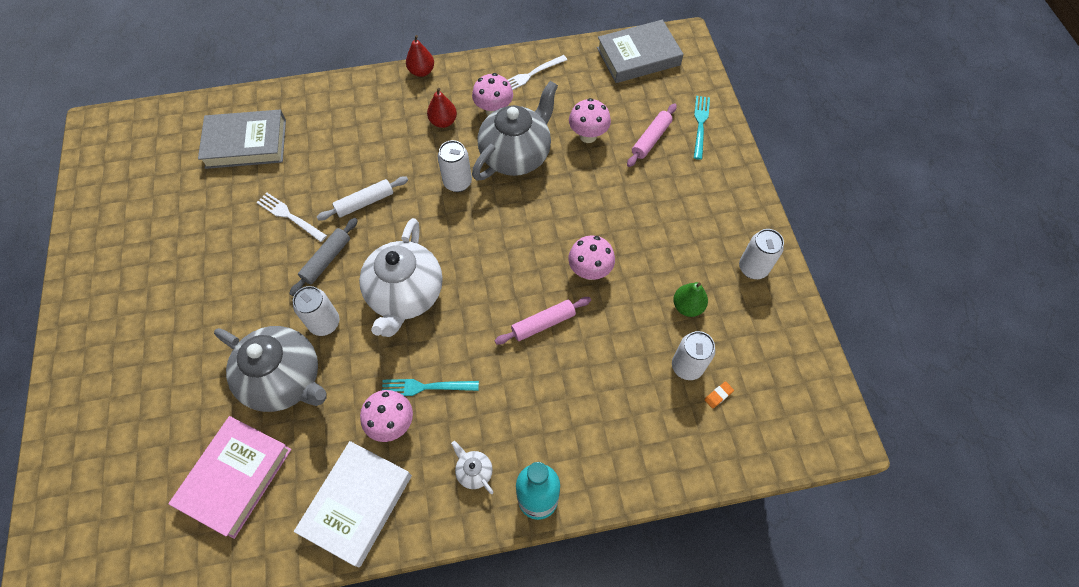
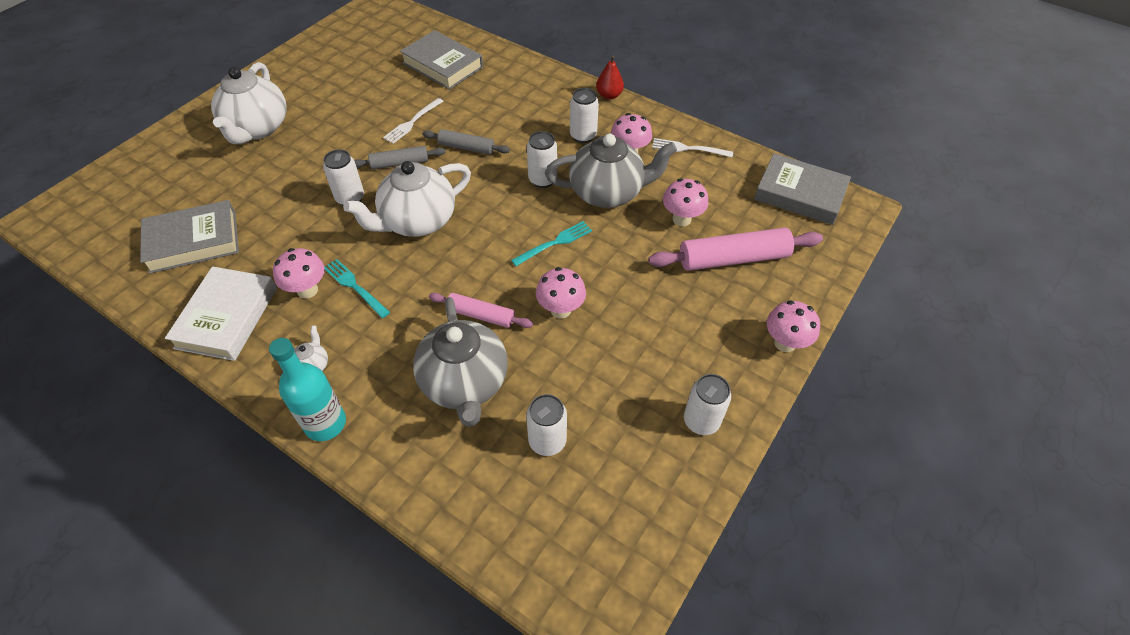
camera: 45 degrees right, 10 degrees down
(148, 335) = (257, 128): none -> white teapot
(235, 477) = (193, 241): pink book -> grey book
(285, 379) = (288, 211): grey teapot -> grey teapot (465, 383)
(289, 216) = (412, 122): white fork -> white fork turned 135 degrees counterclockwise
(357, 504) = (227, 317): white book -> white book turned 60 degrees counterclockwise
(365, 202) = (466, 147): white rolling pin -> grey rolling pin
(443, 122) = (583, 136): red pear -> white can
(651, 139) = (733, 259): pink rolling pin -> pink rolling pin, size x1.71
(687, 306) = (605, 399): green pear -> none
(700, 124) = (794, 279): turquoise fork -> turquoise fork (555, 243)
(718, 395) = (544, 486): orange eraser -> none
(741, 174) = (784, 343): none -> pink mushroom

